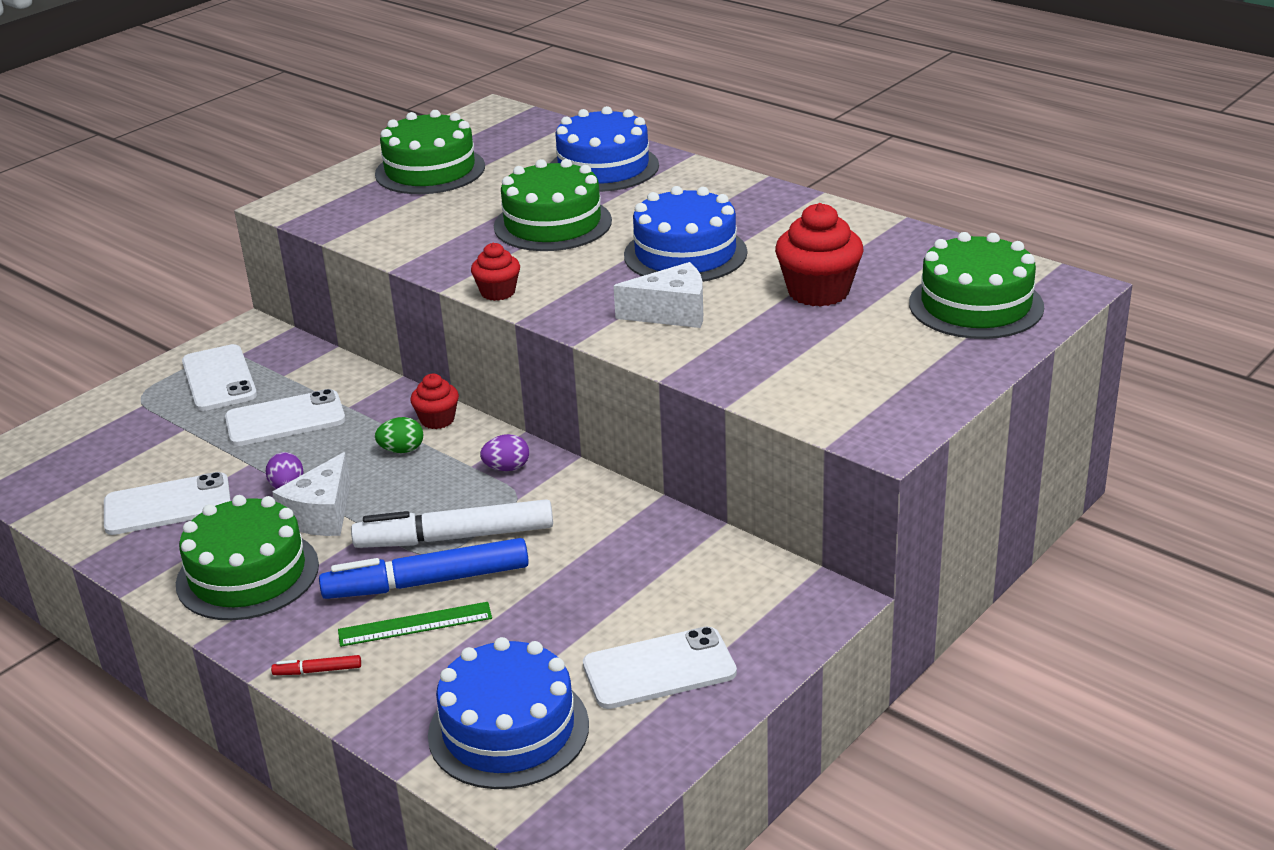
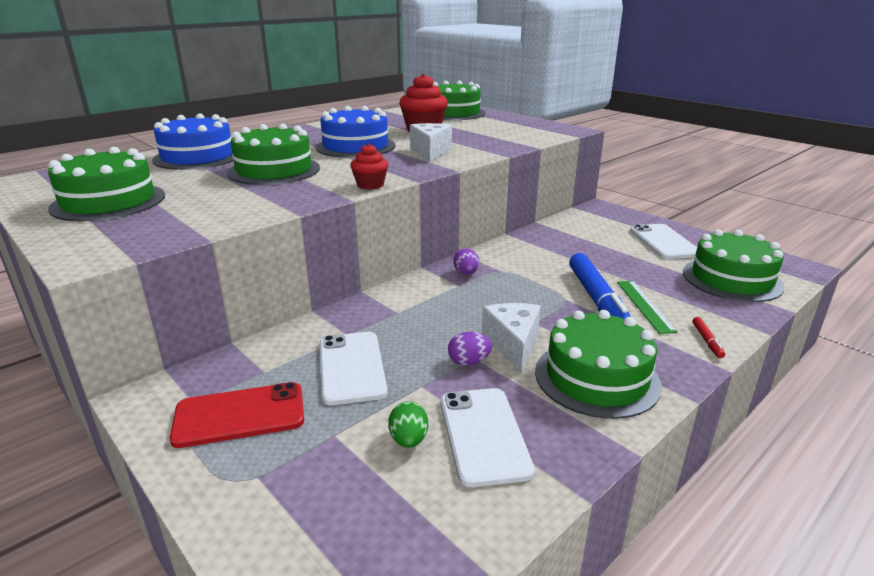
camera: 85 degrees left, 5 degrees down
(219, 379) = (240, 415): white phone -> red phone
(321, 515) = (513, 344): white cheese -> white cheese turned 120 degrees counterclockwise
(402, 450) = (428, 310): green egg -> green egg (408, 440)
(437, 420) = (391, 296): red cupcake -> none
(455, 537) = (546, 291): white marker -> none
(508, 730) = (732, 279): blue cake -> green cake

